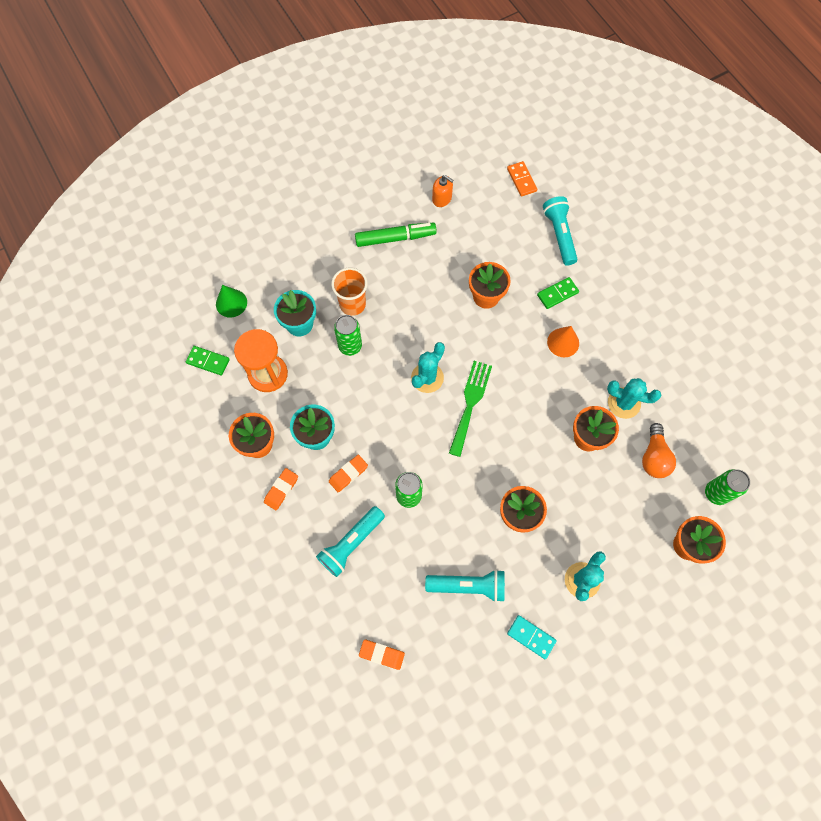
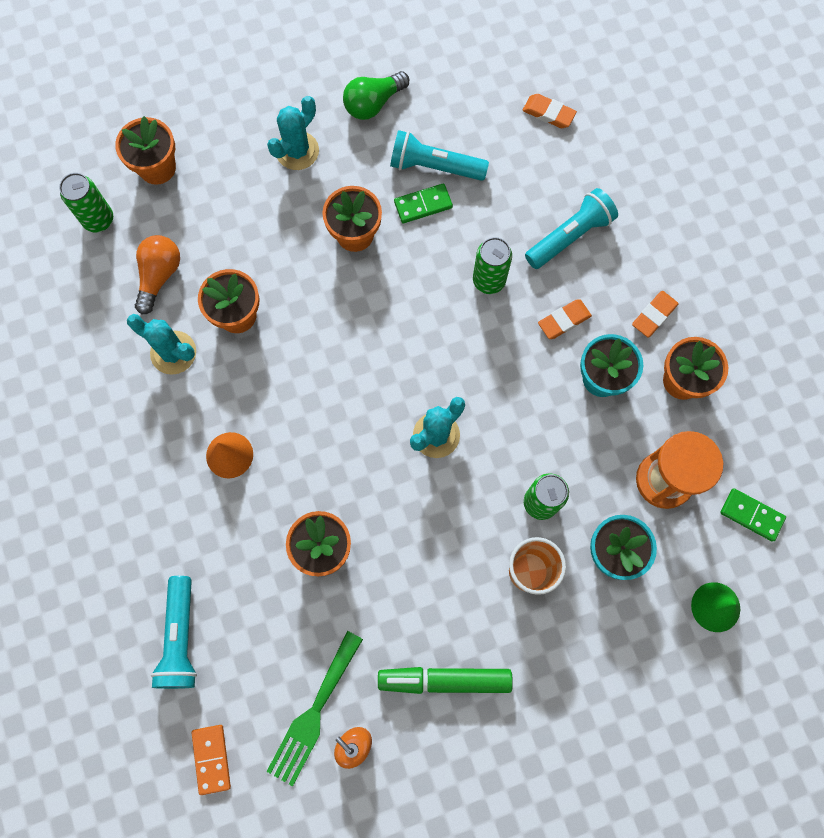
camera: 170 degrees left, 5 degrees up
(470, 403) = (383, 388): green fork -> green fork (314, 713)
(531, 637) = (373, 103): turquoise domino -> green light bulb
(557, 294) = (214, 534): green domino -> green domino (423, 205)

